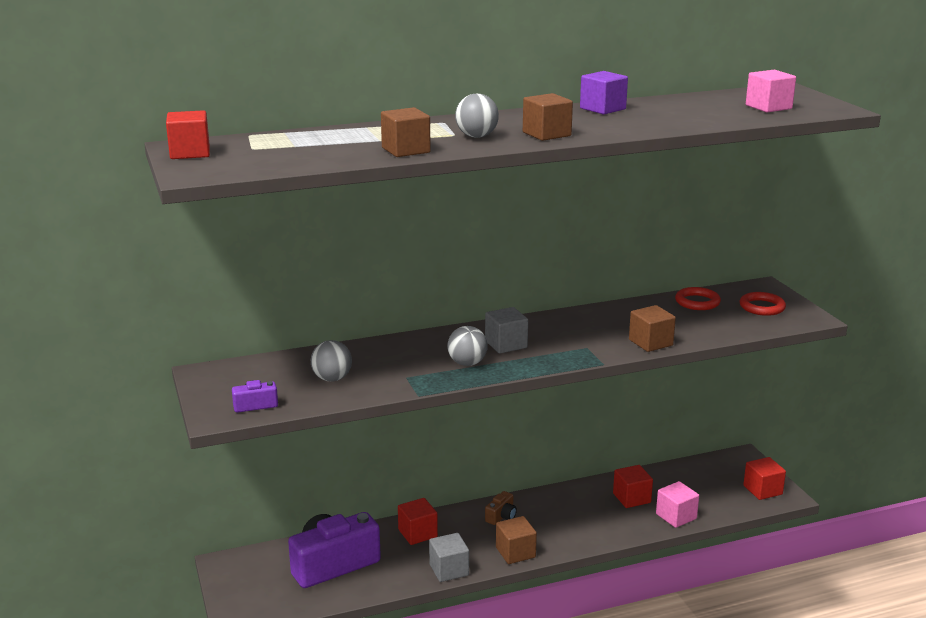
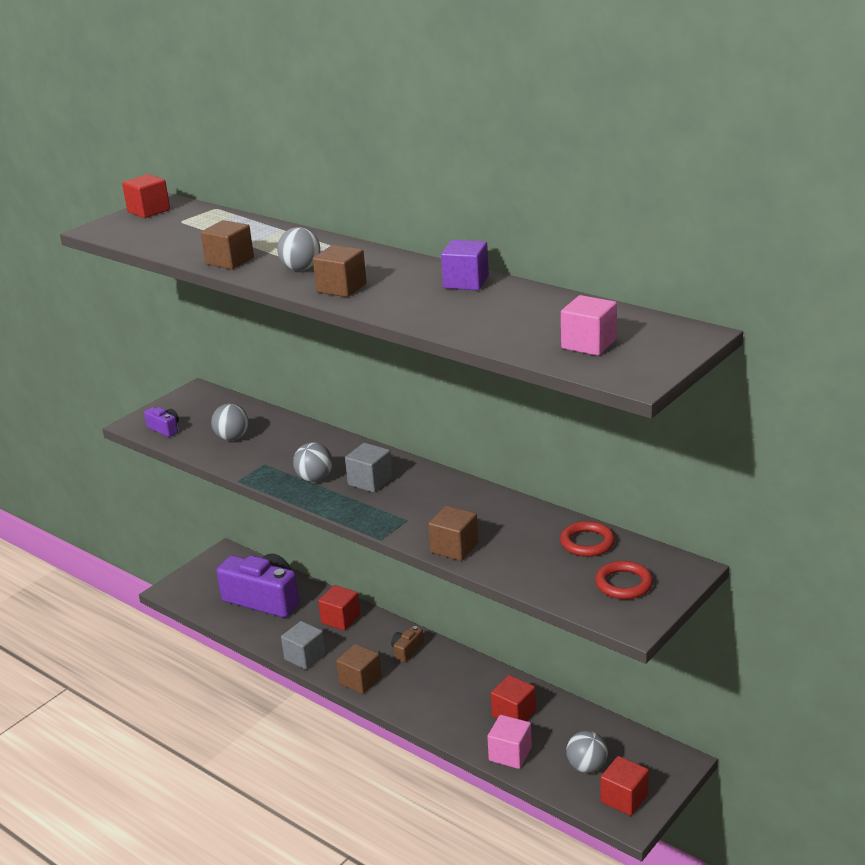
camera: 60 degrees right, 5 degrees up
(501, 516) = (407, 650): brown camera -> brown camera turned 120 degrees clockwise
(717, 491) = (587, 766): none -> grey ball

